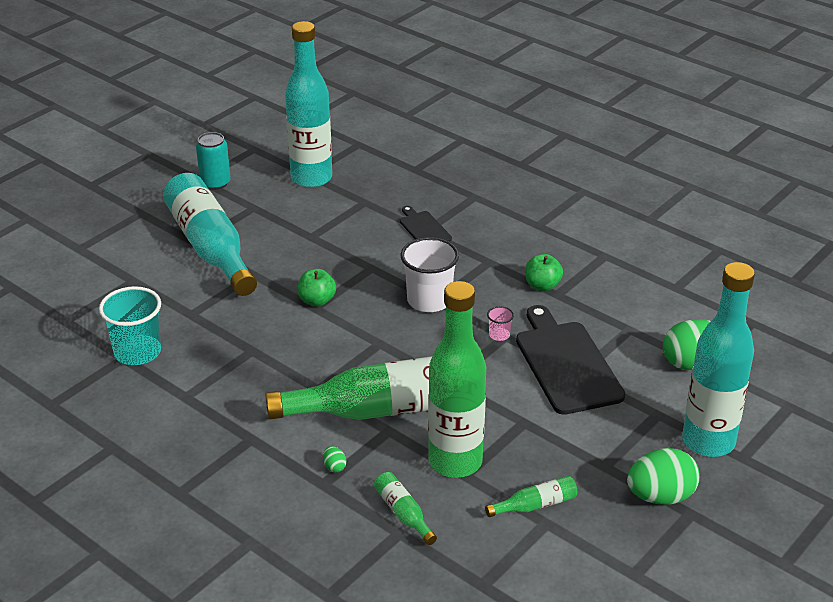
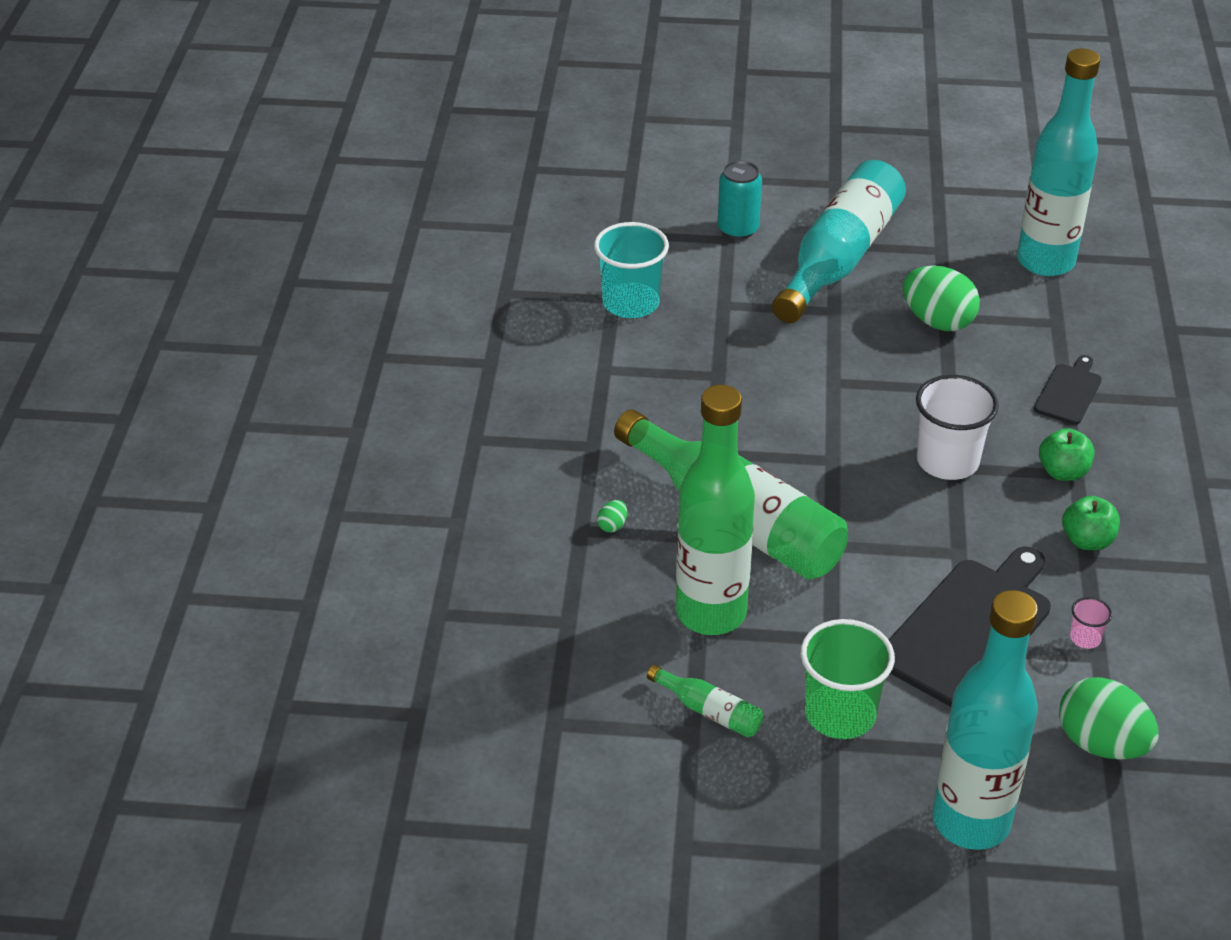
camera: 55 degrees right, 5 degrees up
(215, 183) = (946, 202): turquoise can -> turquoise can (738, 229)
(317, 300) = (846, 378): green apple -> green apple (1063, 472)
(403, 513) = (597, 611): green bottle -> none
(499, 335) = (954, 547): pink cup -> pink cup (1085, 638)
(586, 450) = (840, 714): none -> green cup
(660, 496) = (829, 816): green egg -> green egg (937, 321)

